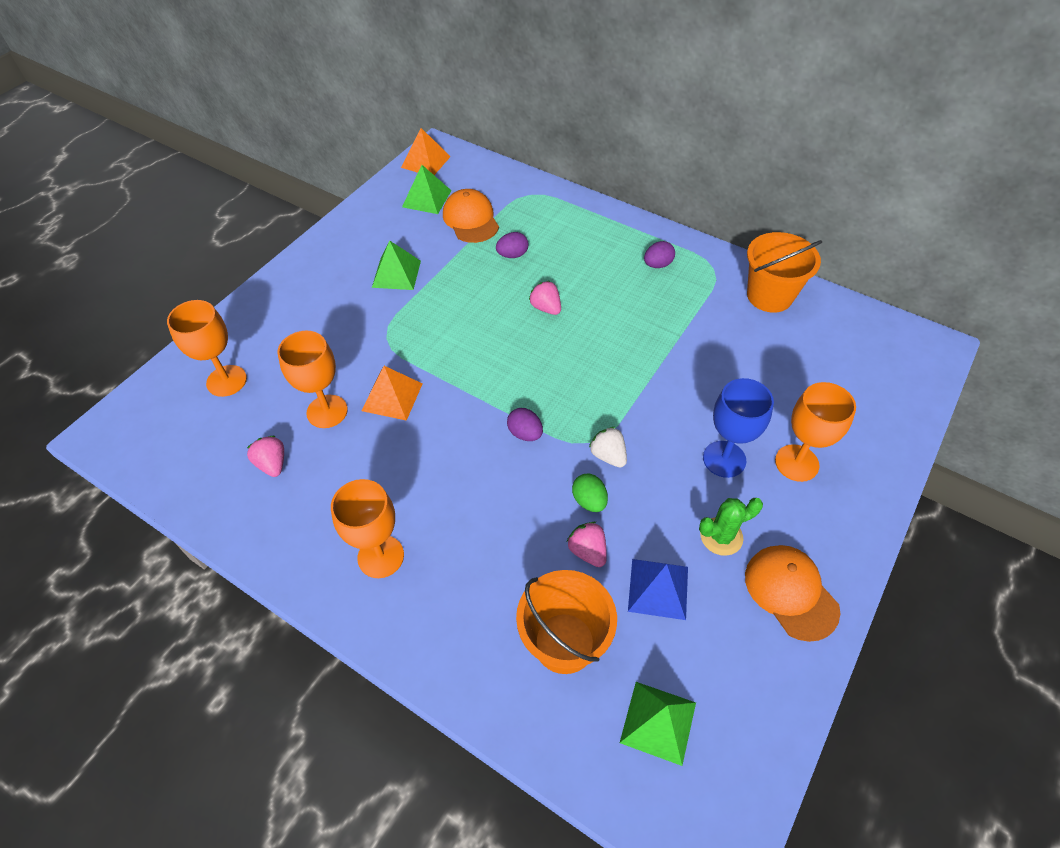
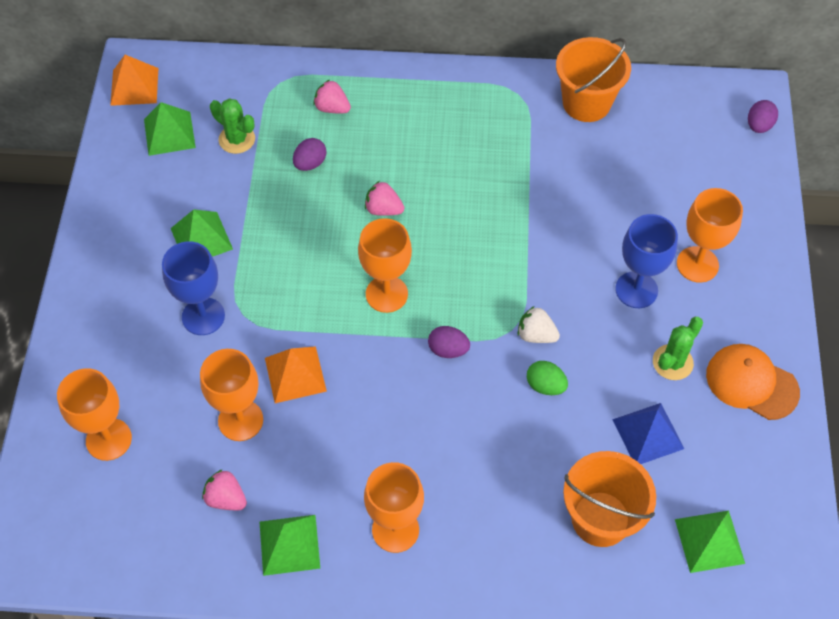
camera: 30 degrees left, 5 degrees up
(291, 524) = (289, 544): none -> green pyramid
(357, 326) = (203, 316): none -> blue goblet
(471, 219) = (237, 139): orange cap -> green cactus
(505, 369) = (386, 294): none -> orange goblet
(587, 551) = (571, 431): pink strawberry -> pink strawberry (332, 108)
(657, 265) = (463, 113): purple egg -> purple egg (759, 126)

